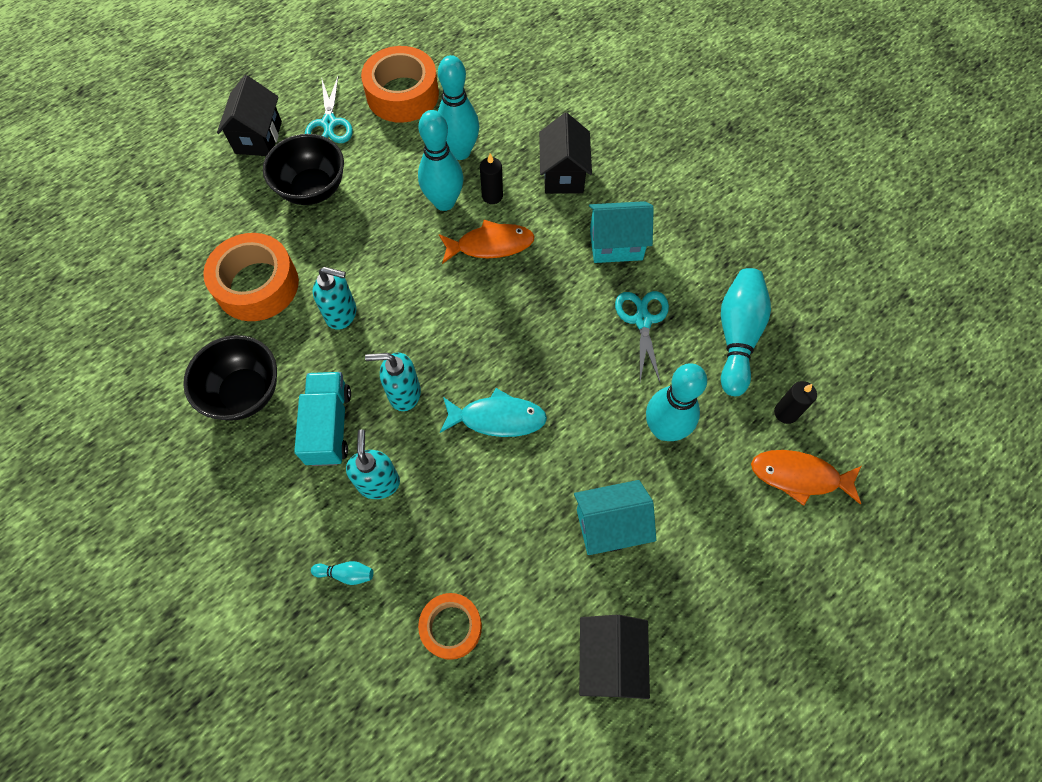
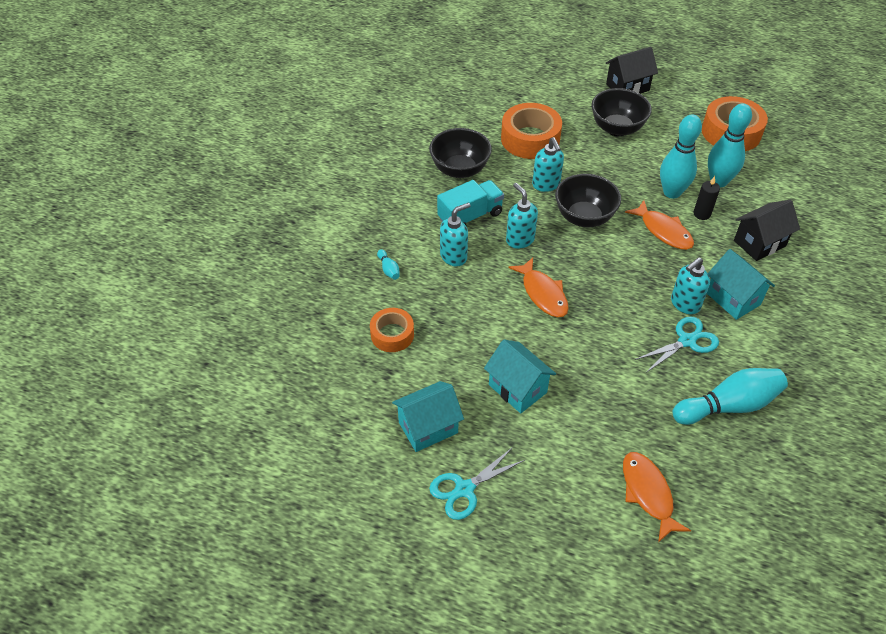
camera: 60 degrees right, 15 degrees down
(329, 123) = (671, 111): turquoise scissors -> turquoise scissors (464, 489)
(418, 307) = (584, 217): none -> black bowl
(497, 418) = (543, 293): turquoise fish -> orange fish
(596, 291) = (685, 304): none -> turquoise soap dispenser
(609, 659) = (428, 427): black house -> turquoise house
(664, 429) = (613, 390): turquoise bowling pin -> none
(785, 413) = (693, 464): black candle -> none

